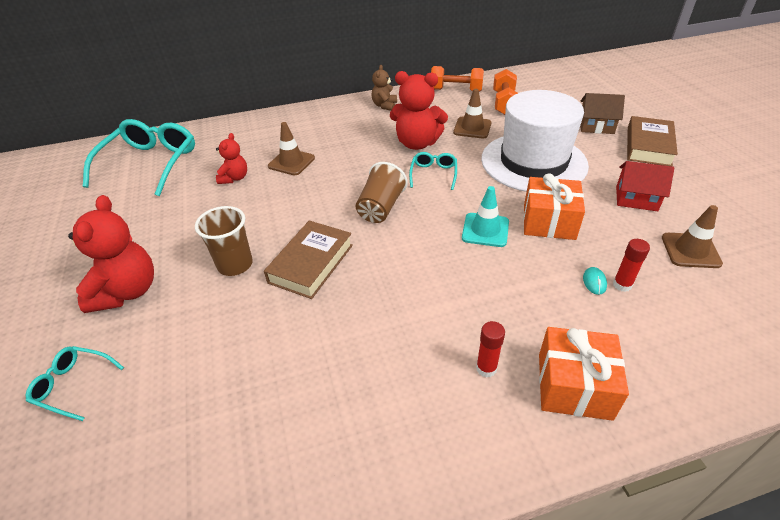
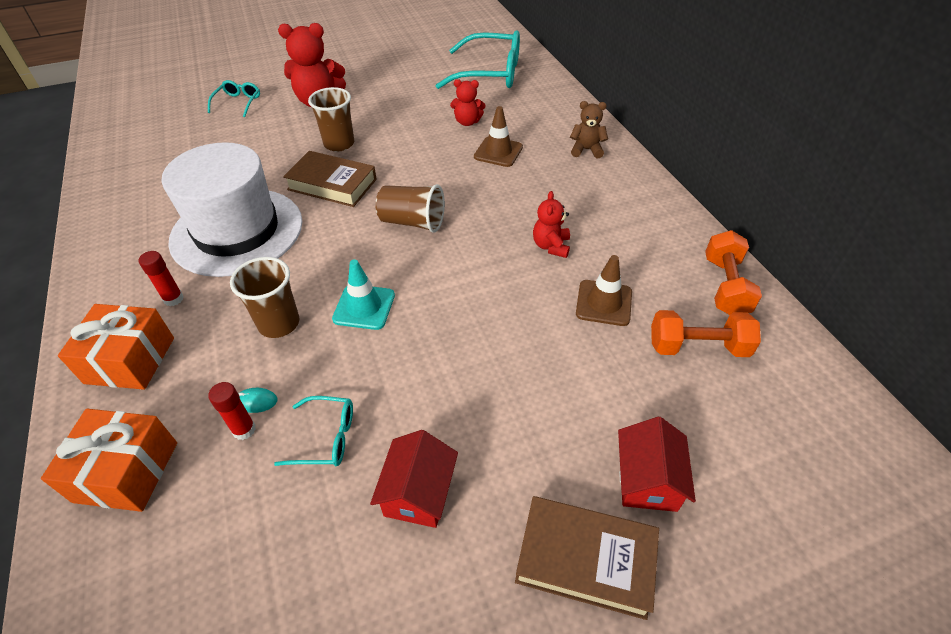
camera: 85 degrees right, 5 degrees up
(384, 106) = (648, 212): brown teddy bear -> brown teddy bear (586, 150)
(417, 143) = (551, 246): red teddy bear -> red teddy bear, size x0.56
(433, 174) = (479, 262): turquoise glasses -> turquoise glasses (326, 438)
(510, 279) = (279, 323): none -> brown cup
(533, 162) = (515, 369): white hat -> white hat (237, 231)
(549, 221) = (373, 371): orange gift -> orange gift (126, 471)
(596, 126) = (647, 480): brown house -> red house
(690, 250) = (288, 535): brown traffic cone -> none

